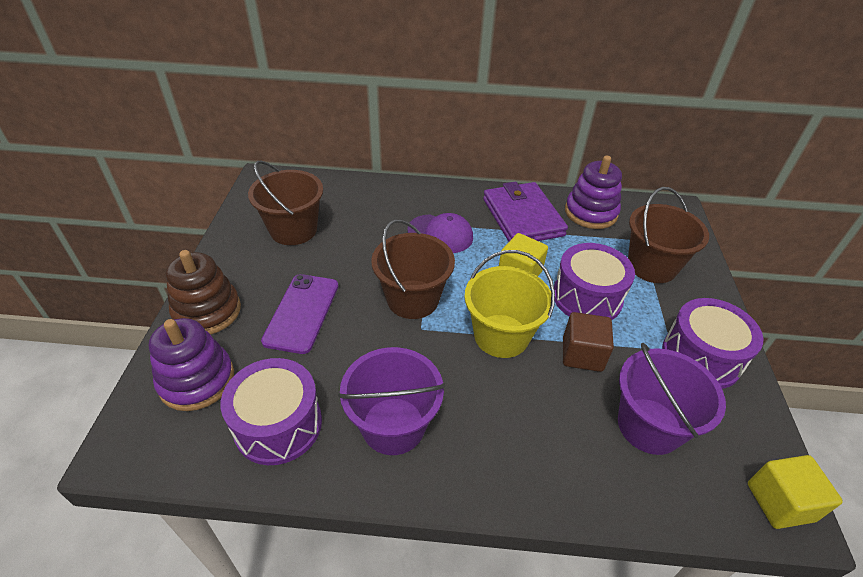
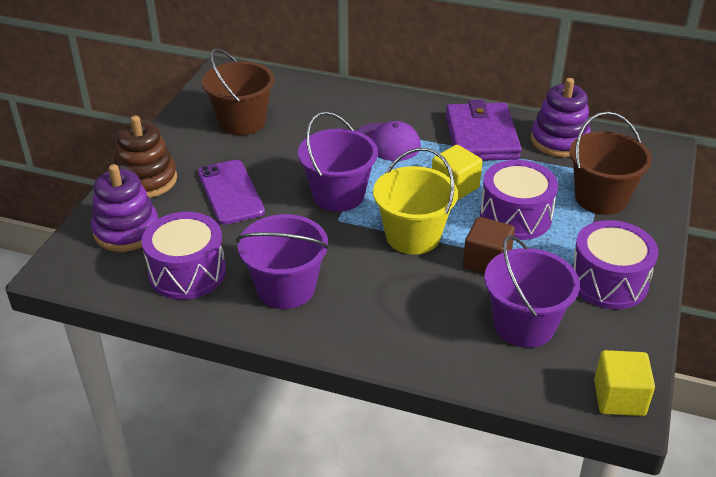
camera: 15 degrees right, 5 degrees down
(301, 313) = (230, 192): purple phone -> purple phone turned 45 degrees counterclockwise
(413, 299) = (338, 195): brown bucket -> purple bucket

